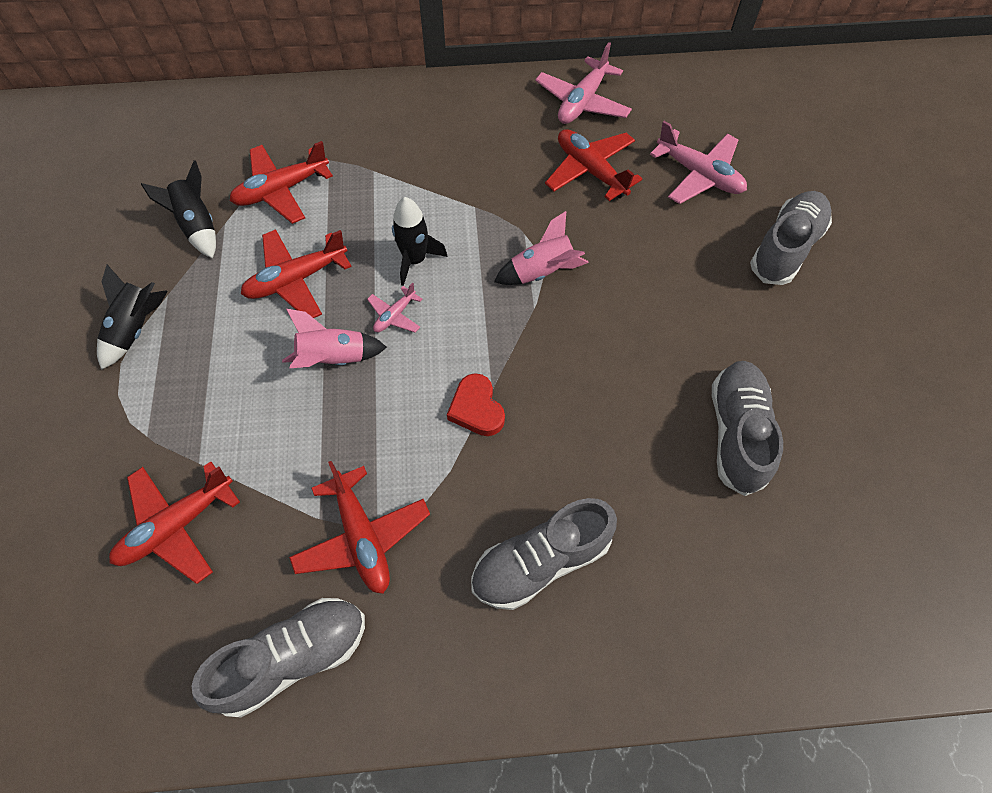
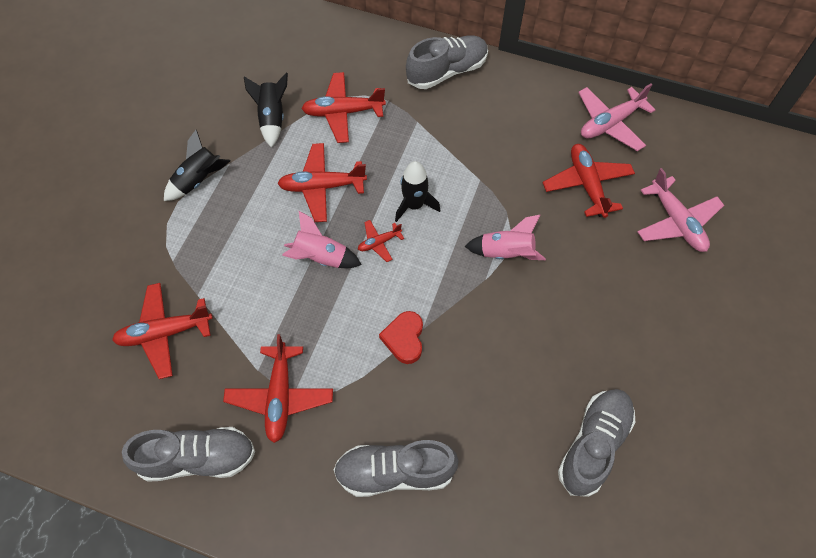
camera: 25 degrees right, 0 degrees up
(395, 315) = (379, 243): pink plane -> red plane
(785, 248) = (717, 313): grey shoe -> grey shoe (447, 71)

